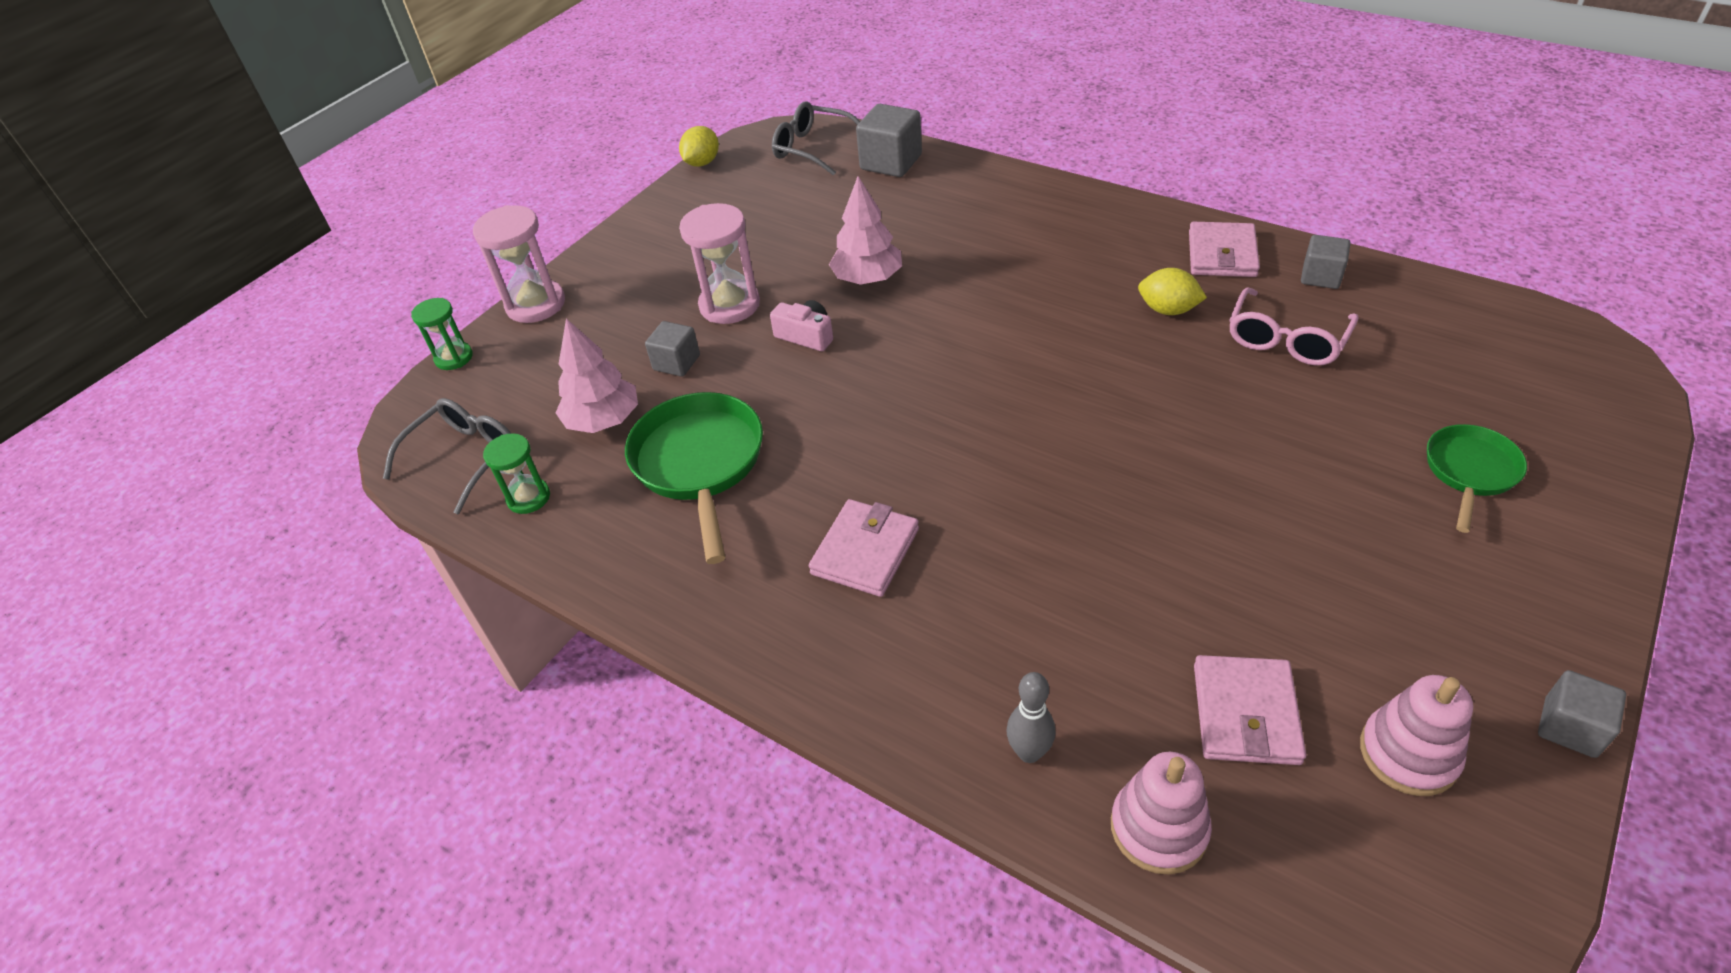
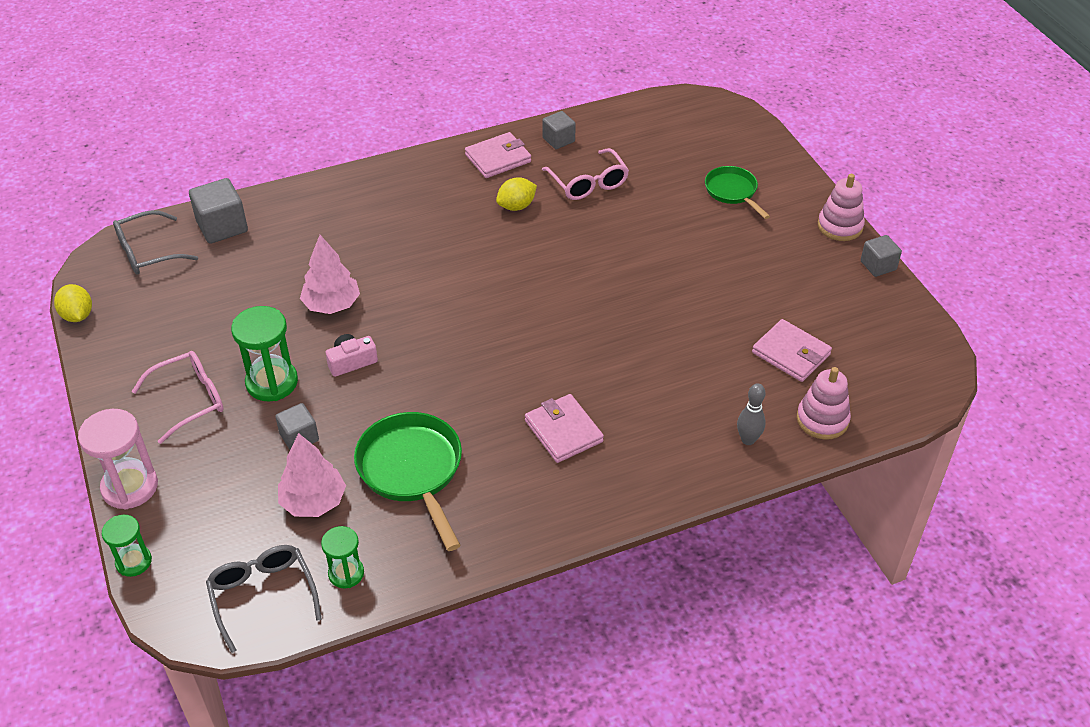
camera: 60 degrees left, 0 degrees up
(663, 274) = (190, 400): none -> pink glasses
(699, 464) = (412, 471): green pan -> green pan turned 45 degrees clockwise
(729, 305) = (272, 382): pink hourglass -> green hourglass
(1222, 254) = (498, 158): pink wallet -> pink wallet turned 75 degrees counterclockwise
(1408, 754) = (851, 319): pink stacking toy -> pink stacking toy (840, 226)

